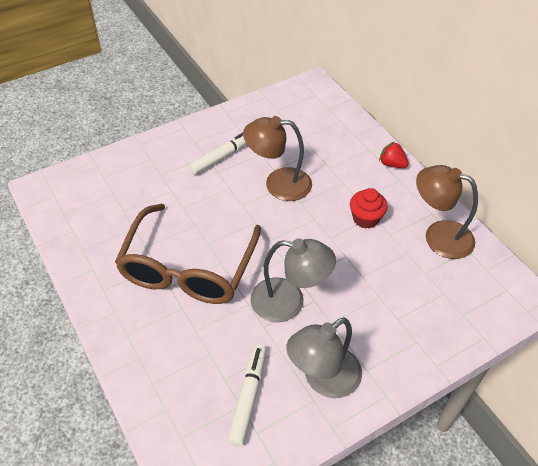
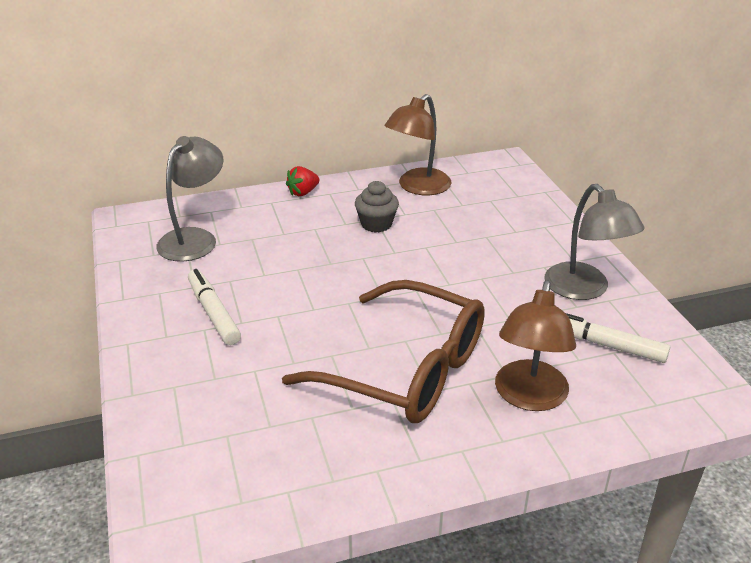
camera: 75 degrees left, 15 degrees down
(278, 184) = (292, 275): brown lamp -> brown lamp (529, 397)
(289, 302) = (480, 296): grey lamp -> grey lamp (194, 238)
(365, 218) = (376, 224): red cupcake -> grey cupcake

